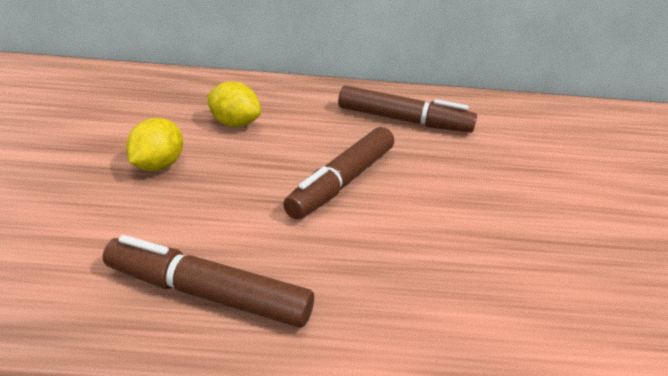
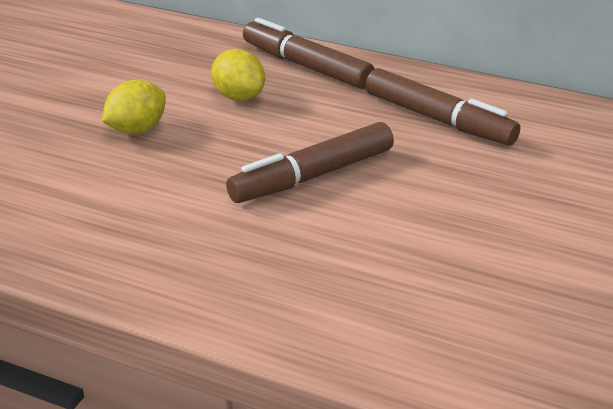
camera: 25 degrees right, 0 degrees up
(207, 294) = (118, 250): brown marker -> brown marker (306, 66)

